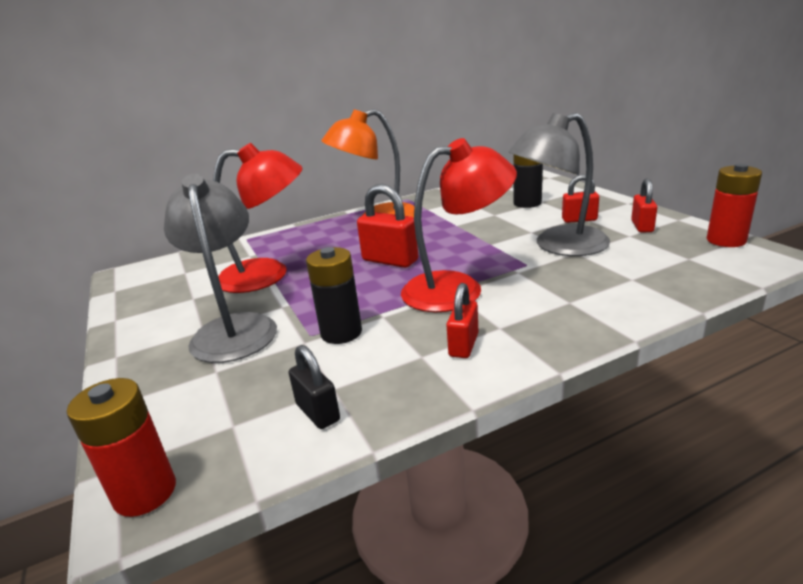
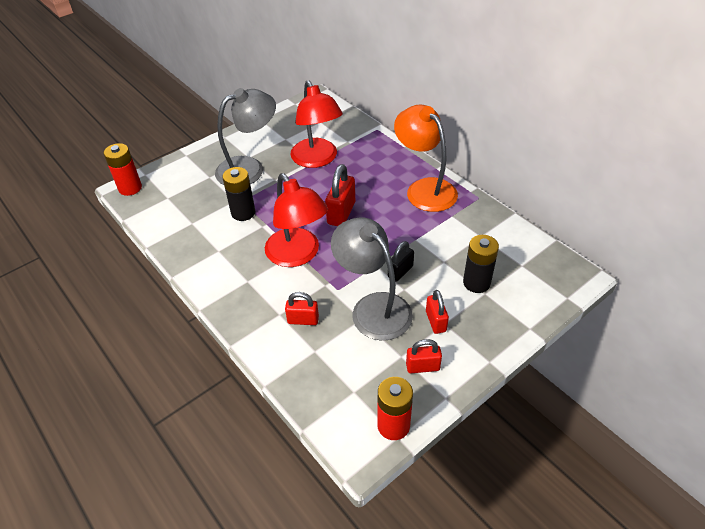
camera: 75 degrees right, 20 degrees up
(317, 412) = (173, 222): black padlock -> black padlock (400, 271)
(463, 345) = (228, 266): red padlock -> red padlock (303, 320)

